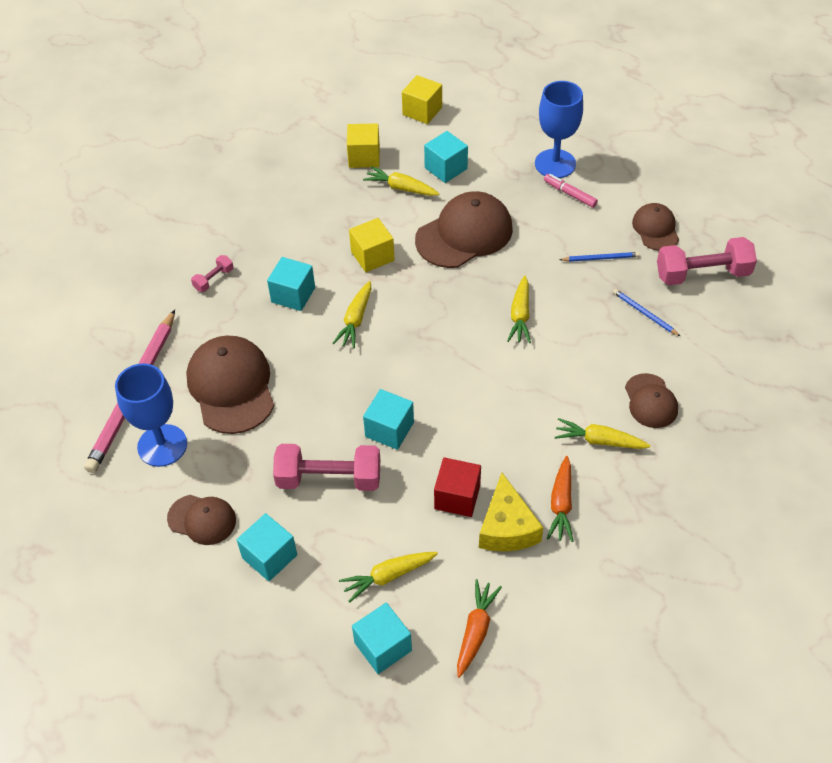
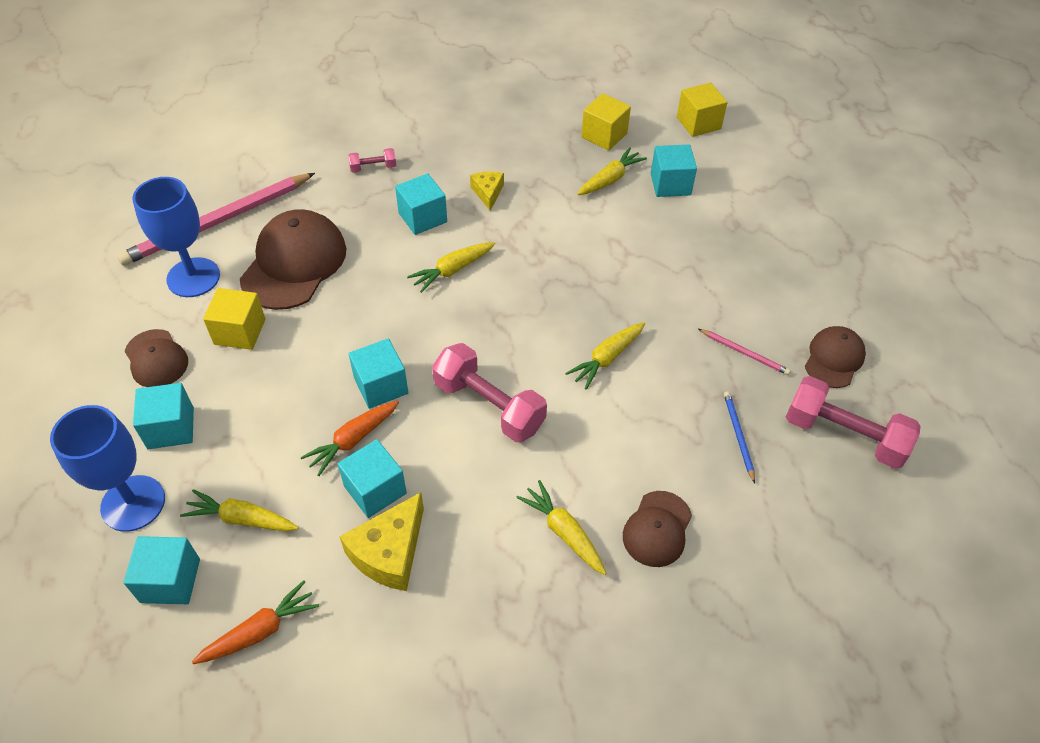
camera: 35 degrees right, 0 degrees up
(323, 248) = (488, 193): none -> yellow cheese
(329, 478) = (287, 394): pink dumbbell -> pink dumbbell (489, 406)
(372, 256) = (524, 224): yellow cube -> yellow cube (240, 331)
(401, 188) = (610, 179): yellow carrot -> yellow carrot turned 75 degrees clockwise
(457, 497) = (375, 490): red cube -> turquoise cube
(464, 234) = (628, 252): brown cap -> none
(555, 164) = (785, 237): blue goblet -> blue goblet (133, 503)
(561, 504) = (462, 568): orange carrot -> orange carrot (352, 440)
(569, 194) = (772, 273): pink marker -> none
(601, 258) = (744, 353): blue pencil -> pink pencil

